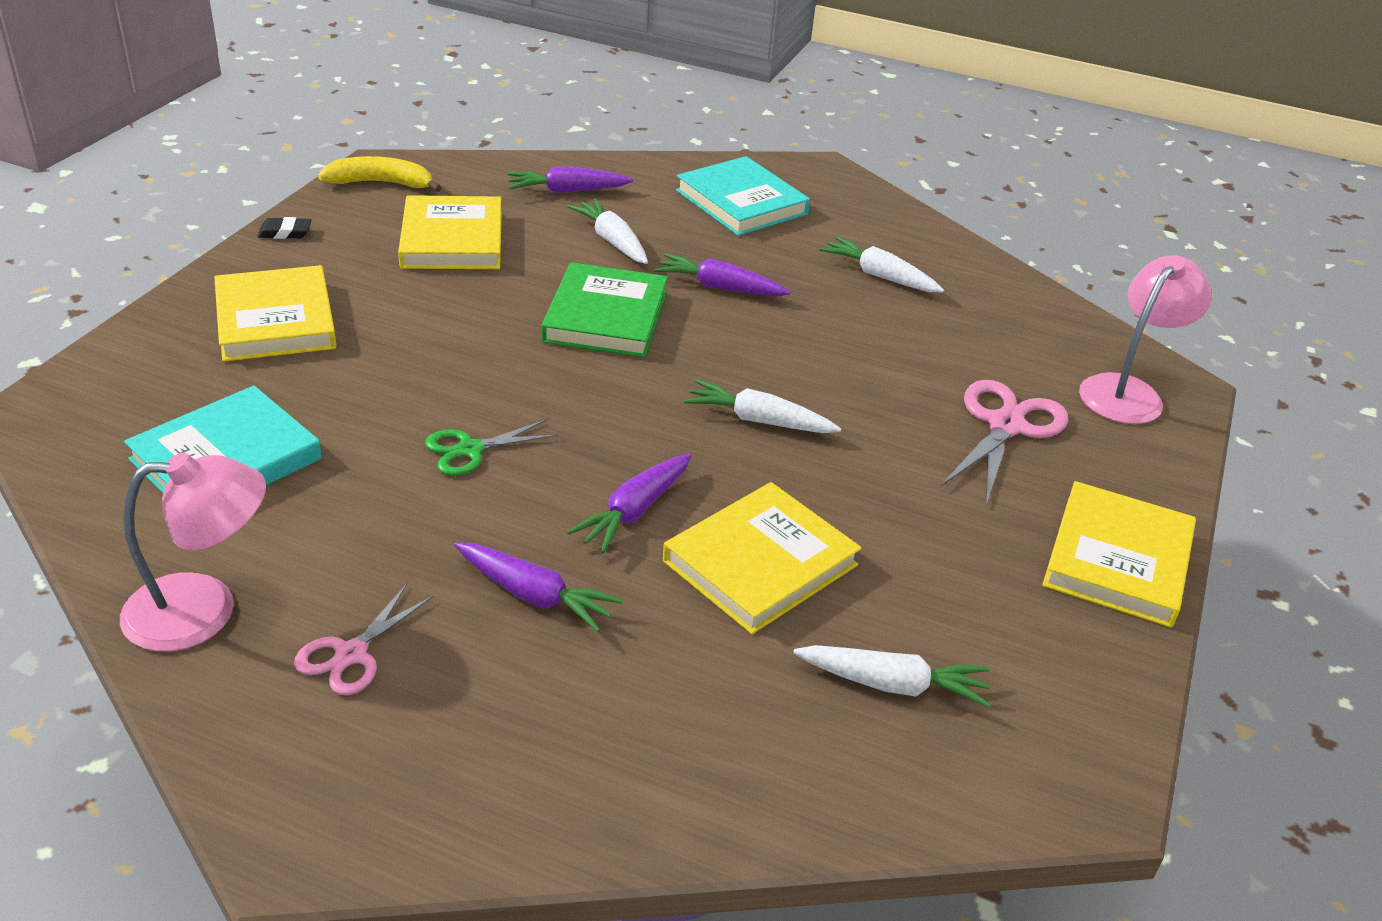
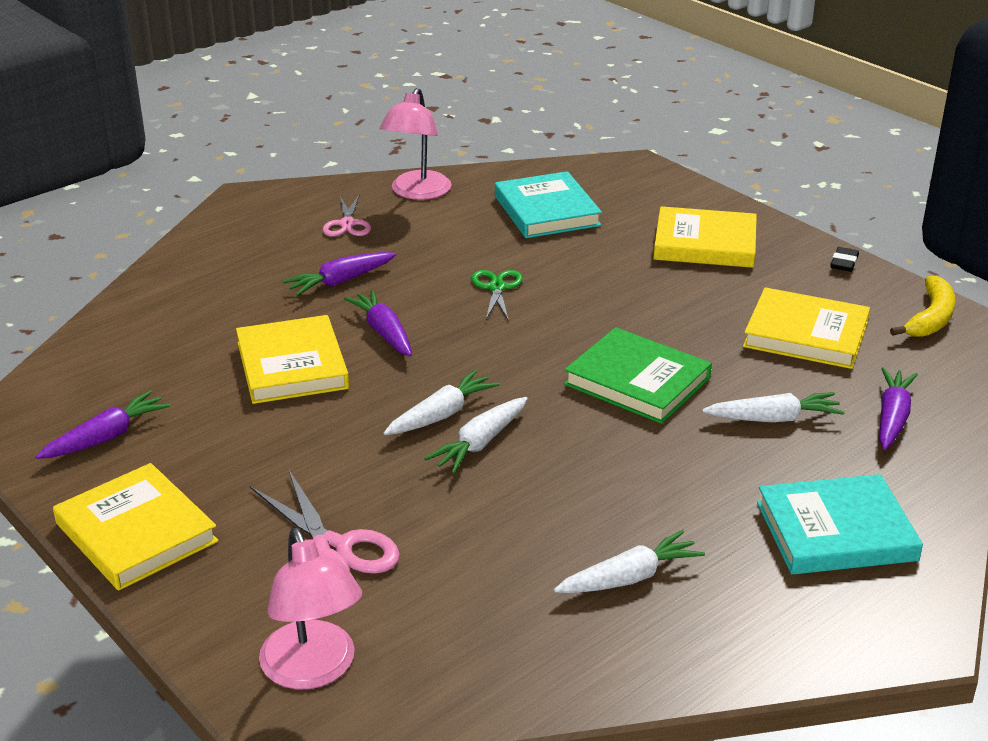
camera: 120 degrees right, 5 degrees down
(351, 654) = (347, 224): pink scissors -> pink scissors turned 150 degrees counterclockwise
(720, 287) = (656, 458): purple carrot -> purple carrot (106, 437)
(892, 684) = (149, 380): white carrot -> white carrot (480, 443)

